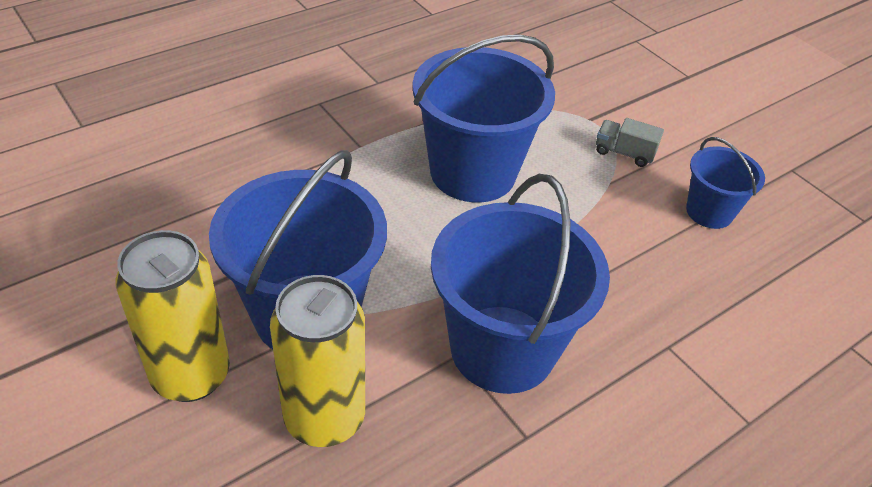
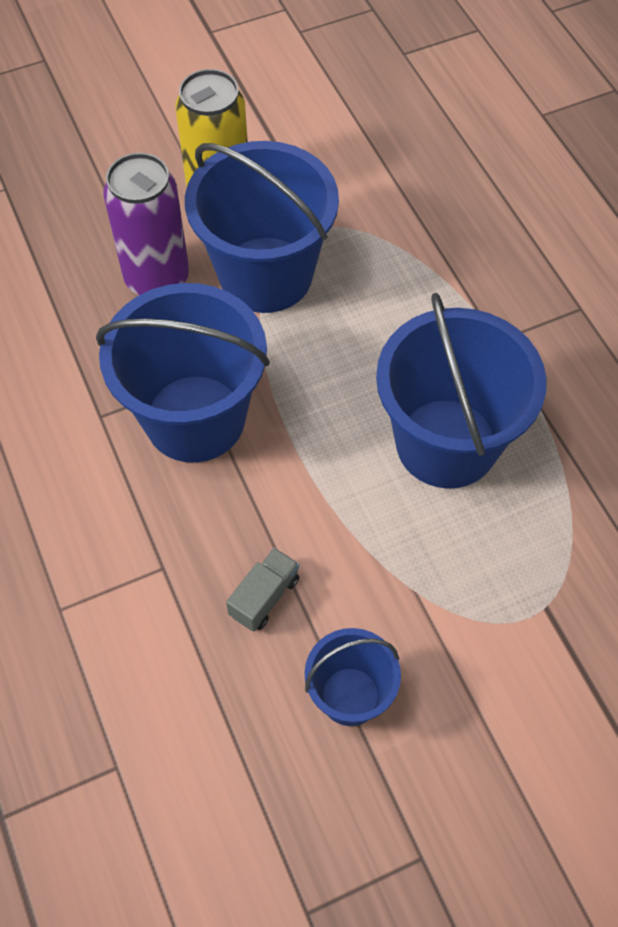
camera: 105 degrees right, 15 degrees up
(324, 418) = (157, 279): yellow can -> purple can
(624, 153) = (472, 628): grey truck -> grey truck (264, 597)

